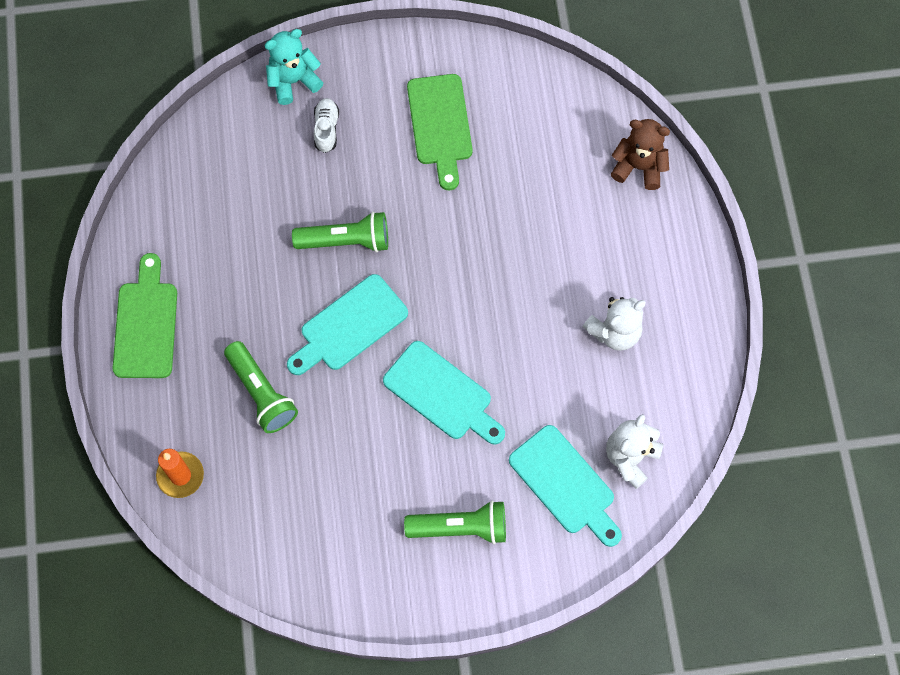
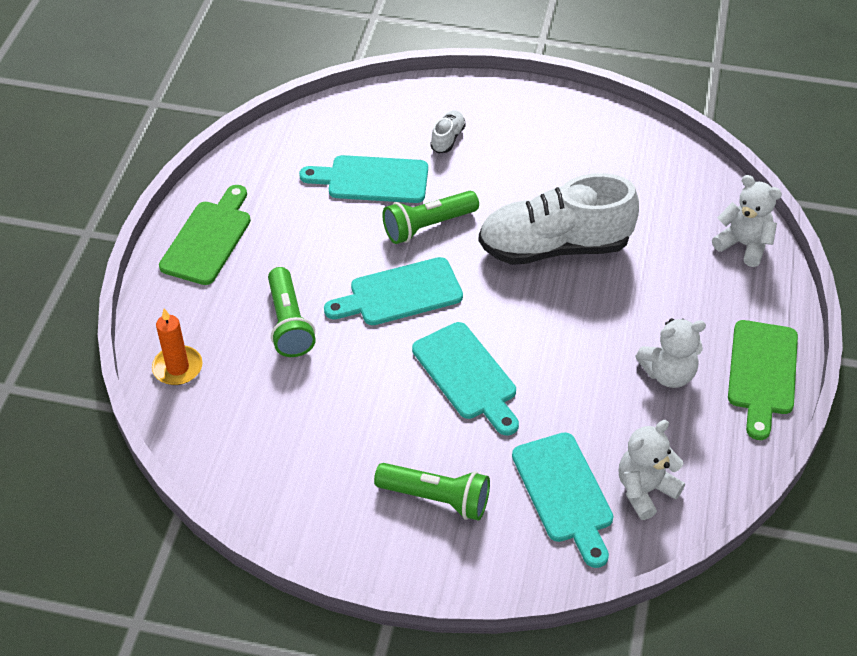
camera: 20 degrees right, 20 degrees down
(273, 203) = (372, 180): none -> turquoise cutting board
(293, 81) = (433, 97): turquoise teddy bear -> none
(346, 241) = (428, 226): green flashlight -> green flashlight turned 135 degrees clockwise
(440, 125) = (557, 162): green cutting board -> green cutting board (762, 373)
(471, 226) = (554, 247): none -> white shoe
(639, 167) = (743, 245): brown teddy bear -> white teddy bear

